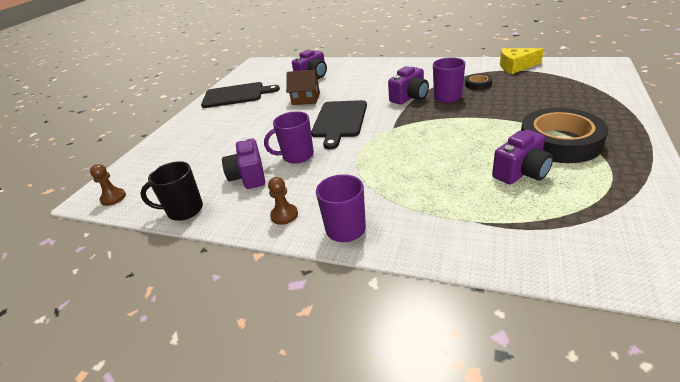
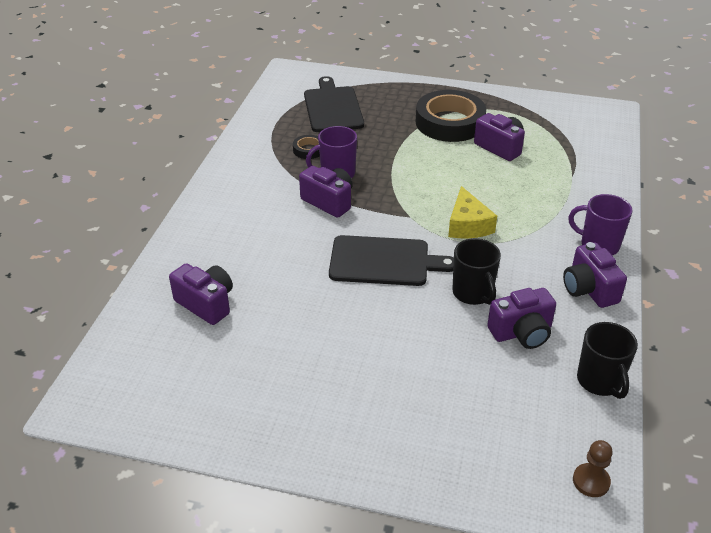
camera: 100 degrees left, 5 degrees up
(236, 95) = (251, 406): black cutting board -> black cutting board (332, 108)
(284, 215) = (589, 289): brown pawn -> purple camera
(297, 156) = (473, 293): purple mug -> black mug
(306, 99) = (301, 303): brown house -> none
(516, 66) = (266, 120): yellow cheese -> yellow cheese (467, 225)

